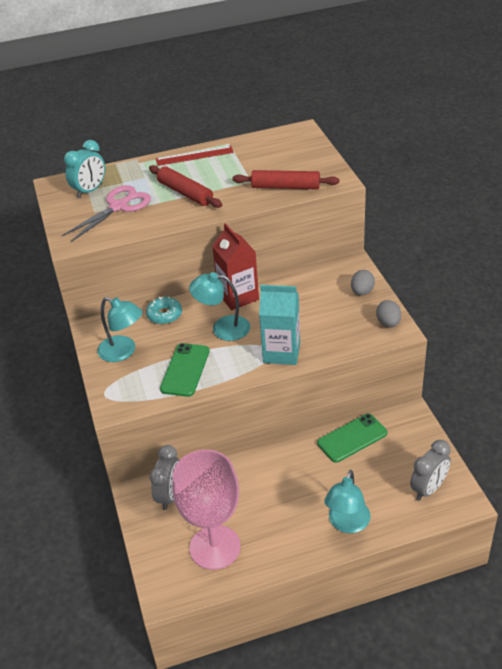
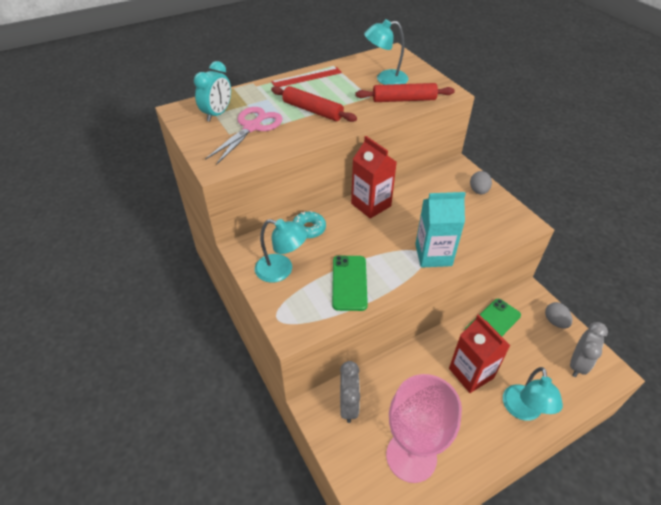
camera: 15 degrees left, 5 degrees up
(222, 328) = (369, 236): turquoise lamp -> turquoise lamp (385, 79)
(307, 483) = (471, 373): none -> red carton
(388, 323) = (514, 217): grey egg -> grey egg (555, 321)

